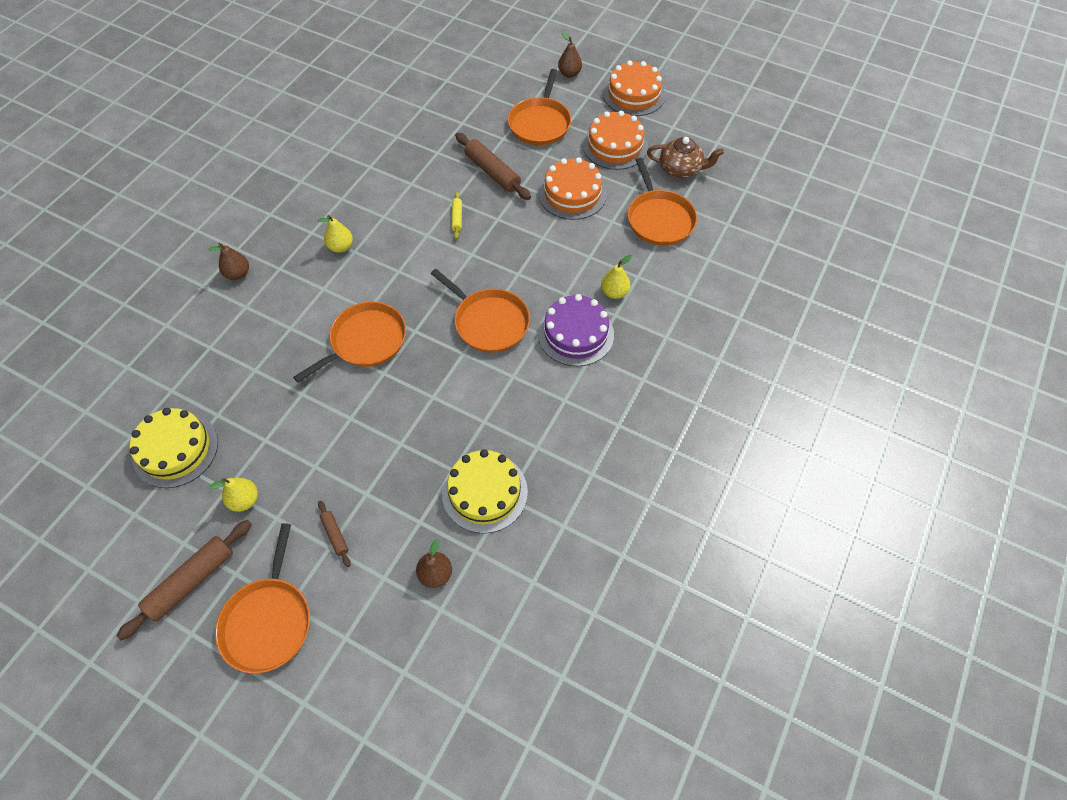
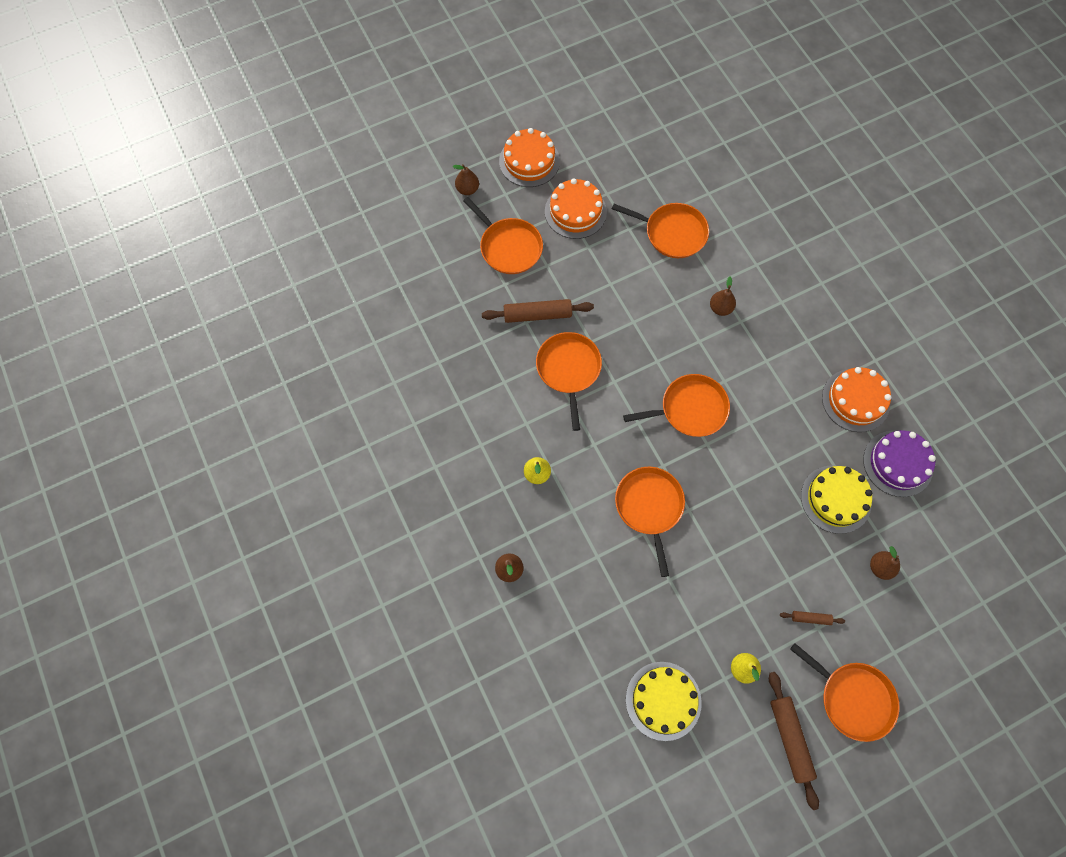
camera: 55 degrees left, 10 degrees up
(457, 218) = (568, 370): yellow rolling pin -> orange pan
(572, 194) = (604, 273): orange cake -> orange cake (855, 400)
(575, 334) = (740, 357): purple cake -> purple cake (898, 463)
(614, 292) = (720, 308): yellow pear -> brown pear
(680, 169) = (634, 185): brown teapot -> none

